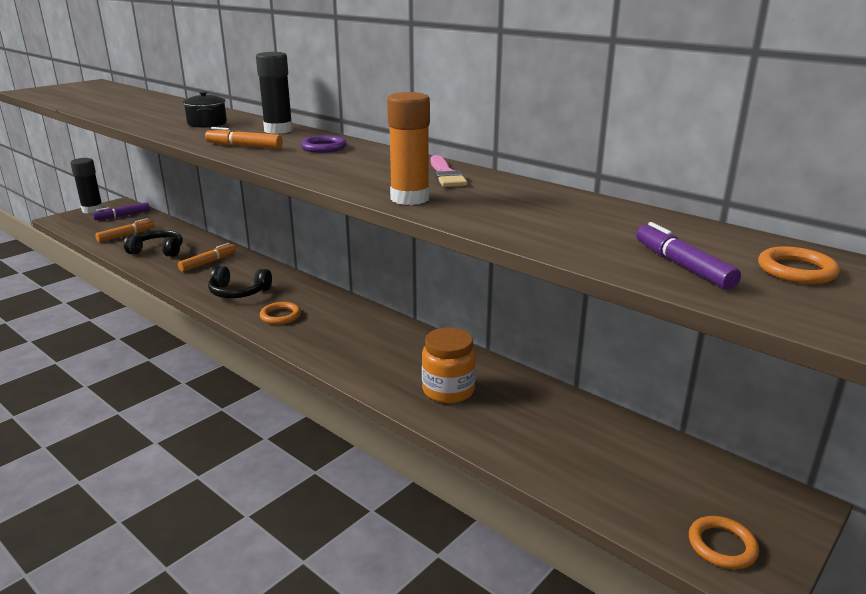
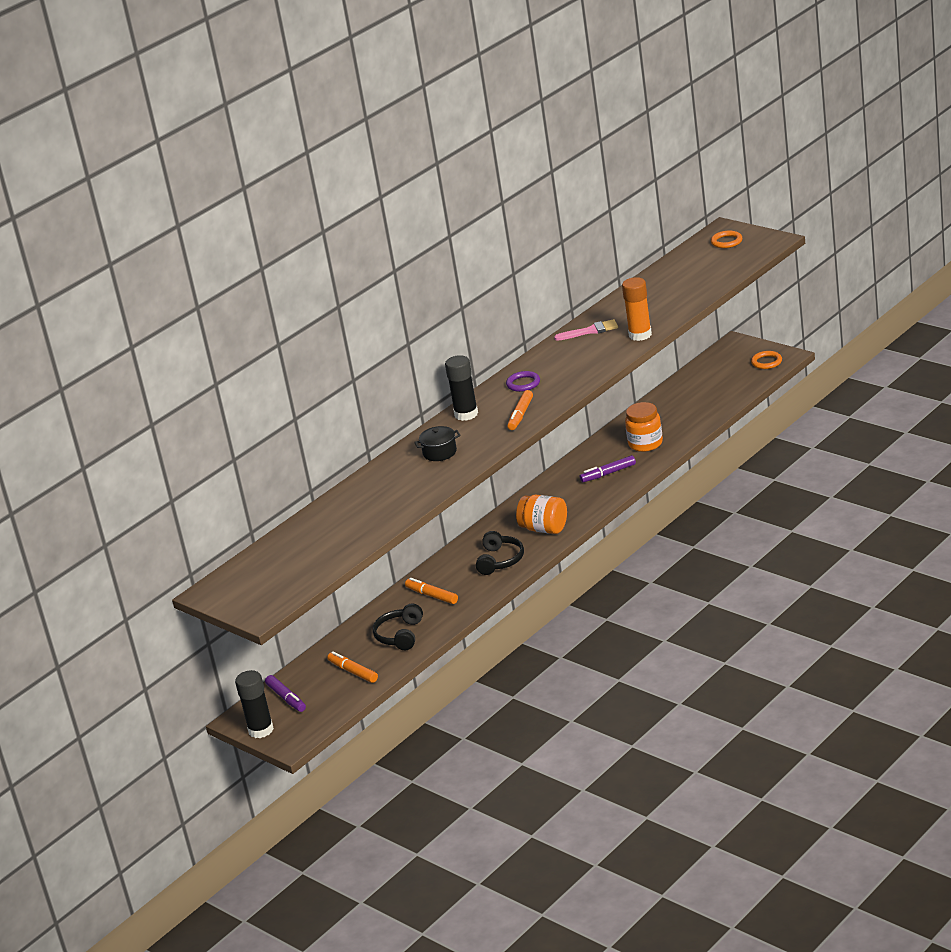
camera: 85 degrees left, 5 degrees up
(280, 316) = (544, 529): orange ring -> orange jar
(682, 266) = (726, 263): purple marker -> purple marker (608, 473)

